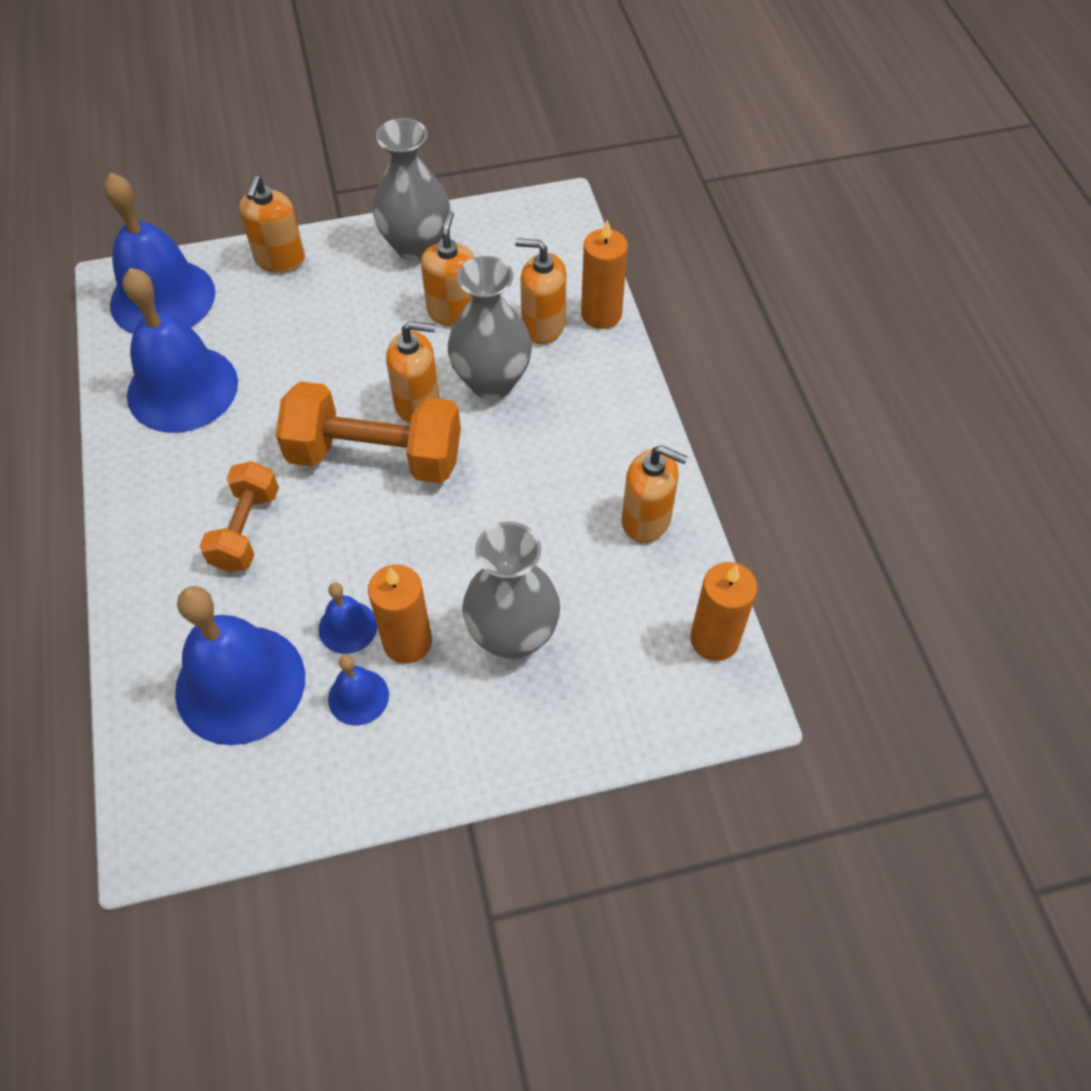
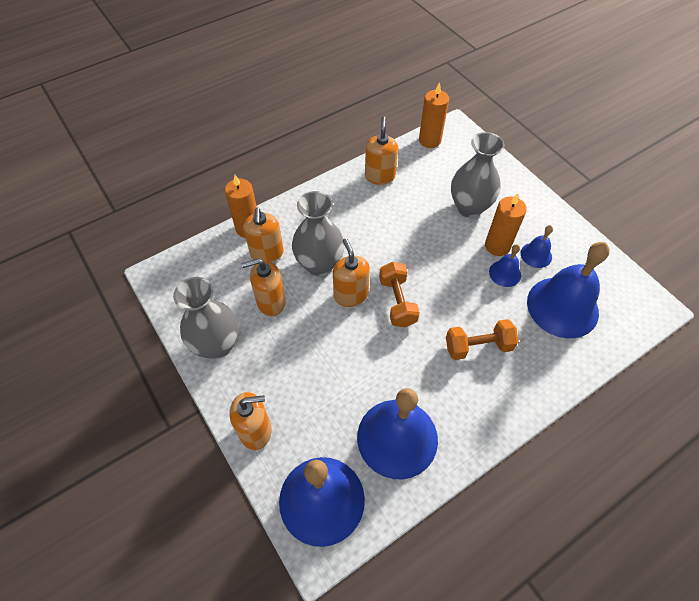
camera: 110 degrees left, 0 degrees up
(375, 456) = (397, 302): orange dumbbell -> orange dumbbell, size x0.60

